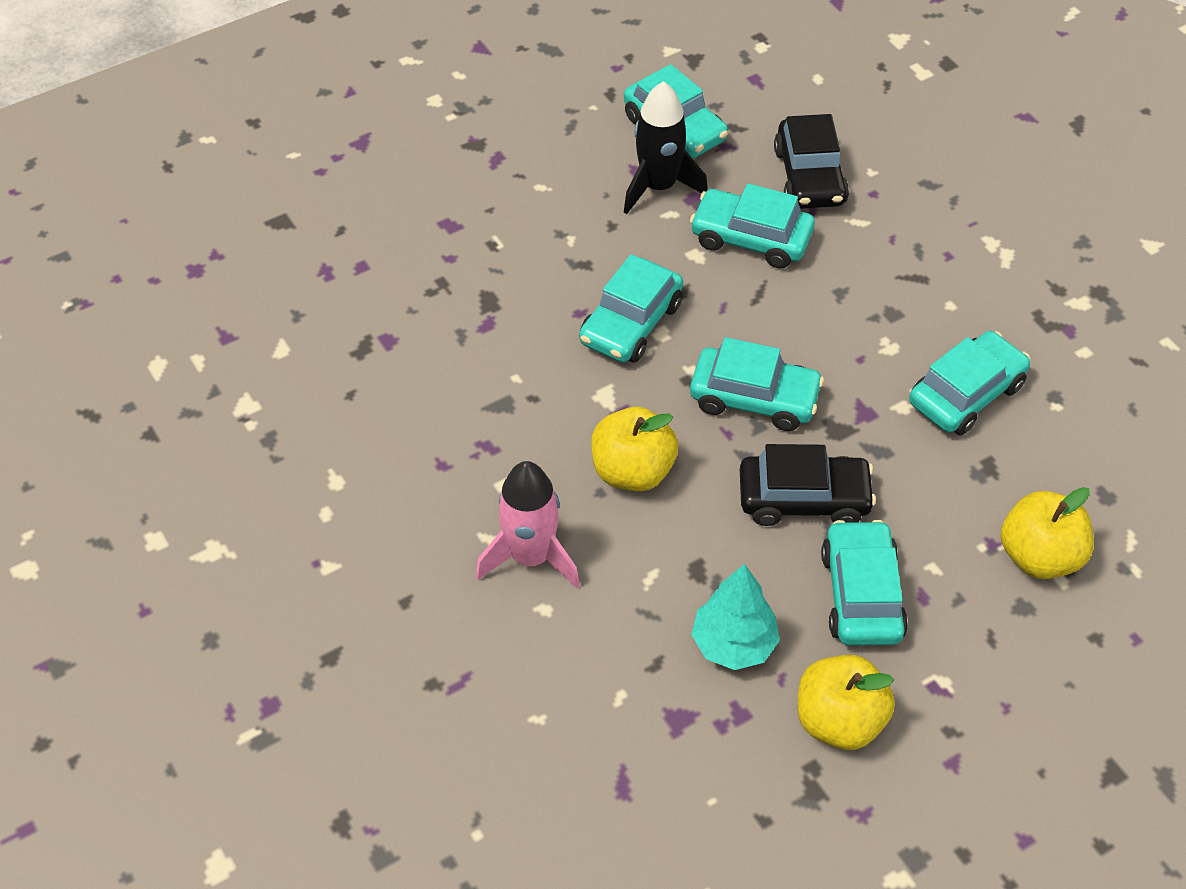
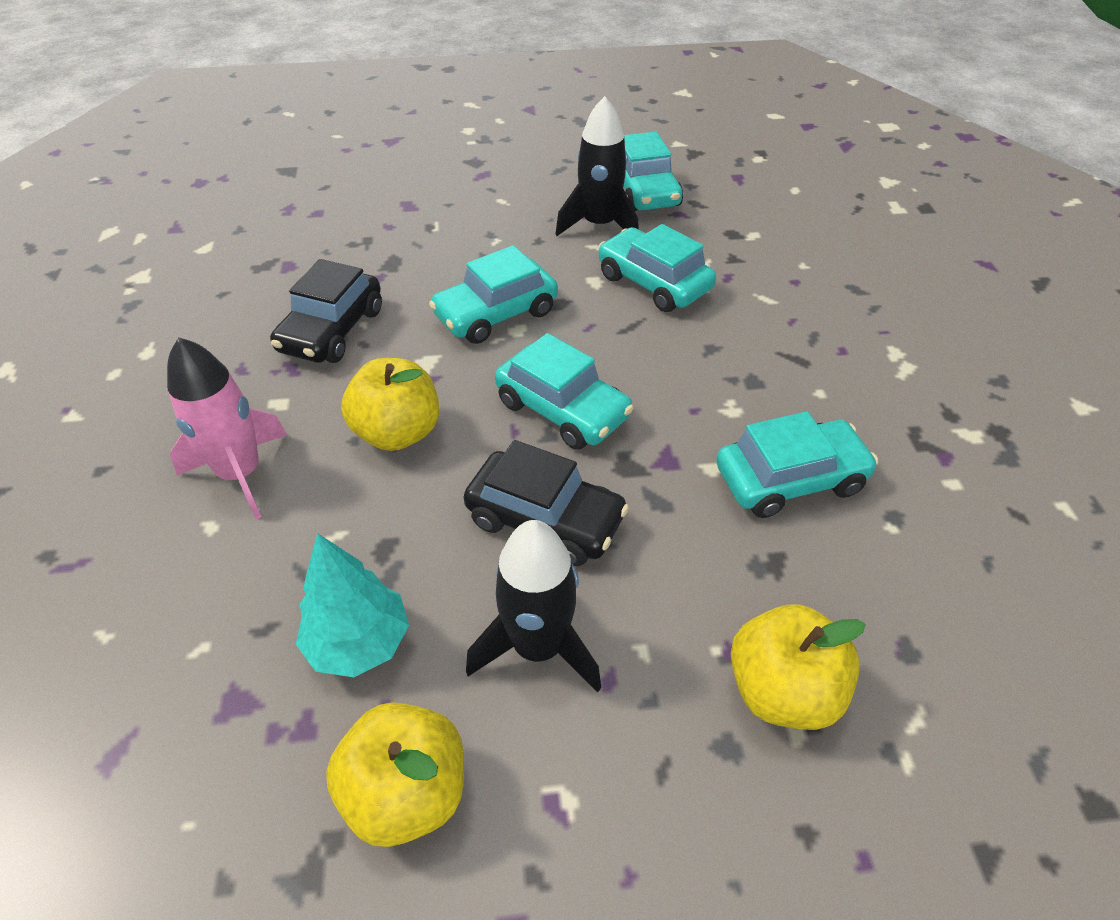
camera: 25 degrees right, 5 degrees down
(809, 177) = (741, 253): black car -> black car (332, 330)
(861, 594) = (538, 647): turquoise car -> black rocket

